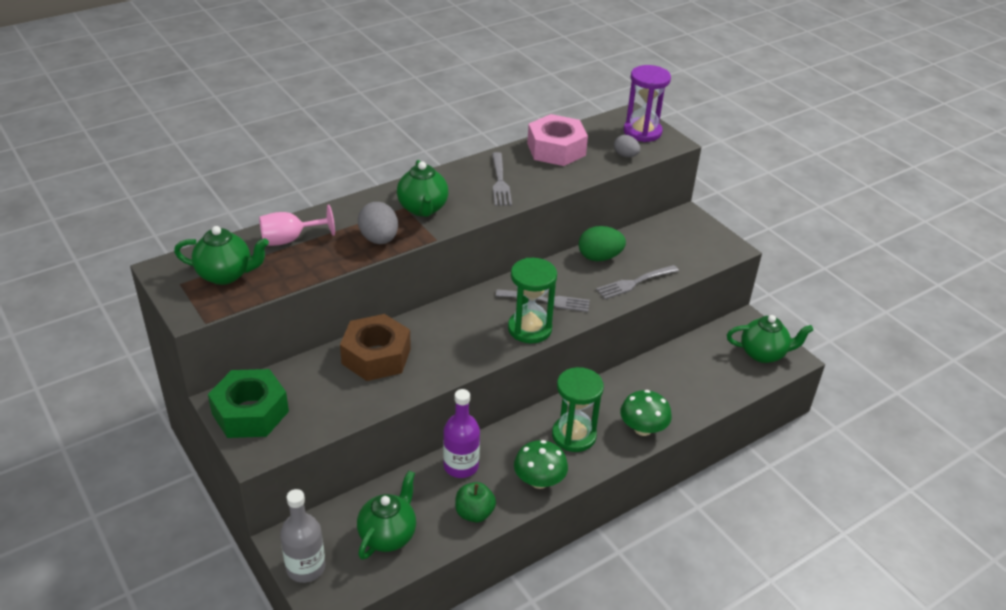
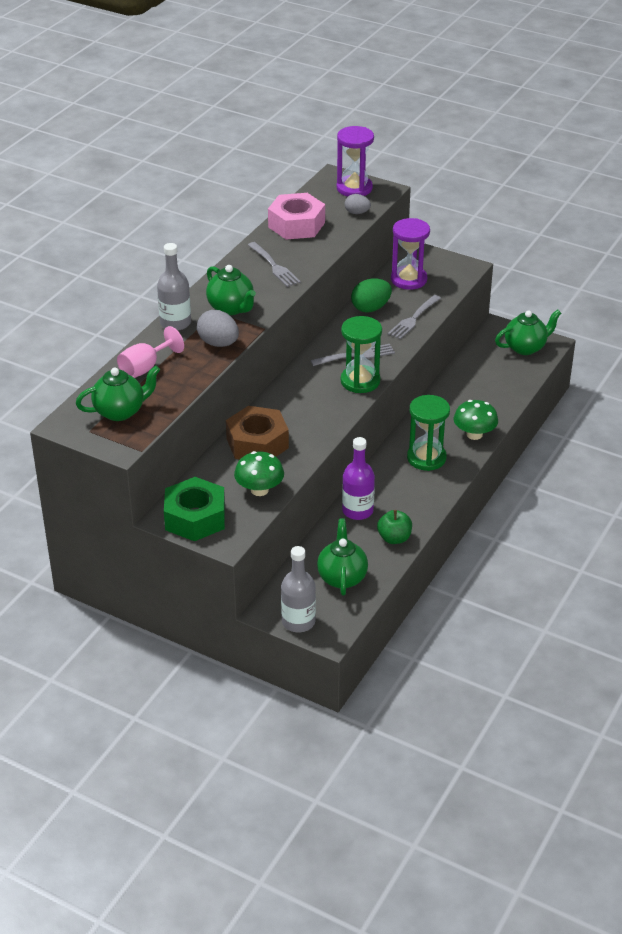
camera: 25 degrees left, 0 degrees up
(358, 206) = (175, 323): none -> grey bottle
(539, 481) = (425, 498): green mushroom -> green mushroom (259, 490)
(660, 241) = (408, 279): none -> purple hourglass

